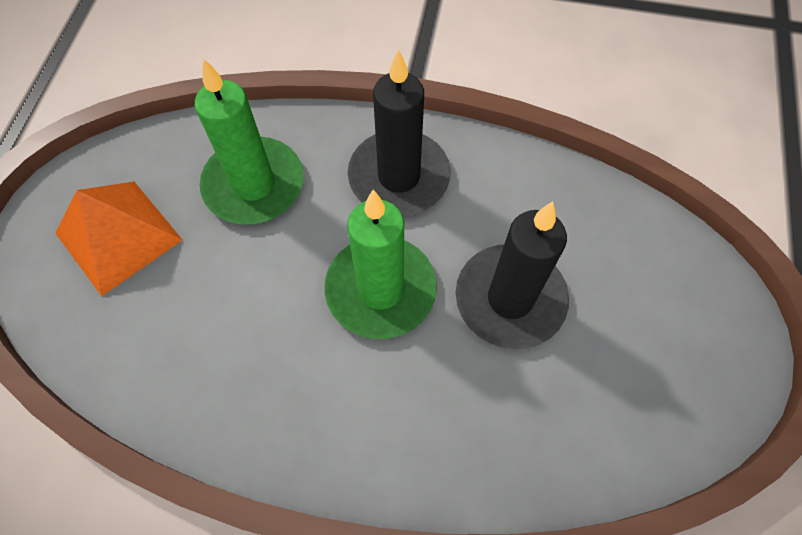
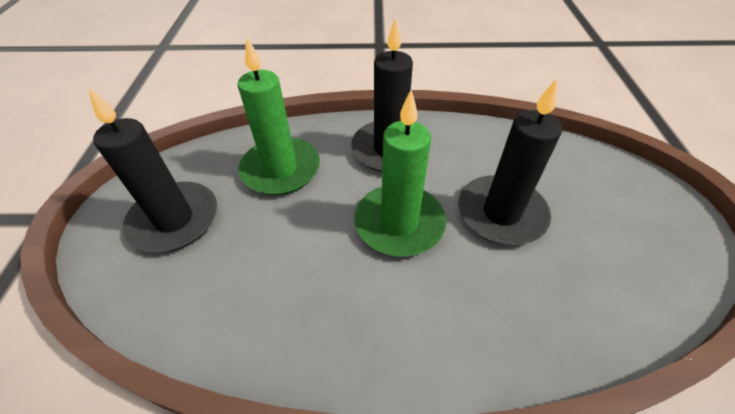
camera: 10 degrees left, 15 degrees down
(118, 236) = (174, 220): orange pyramid -> black candle

